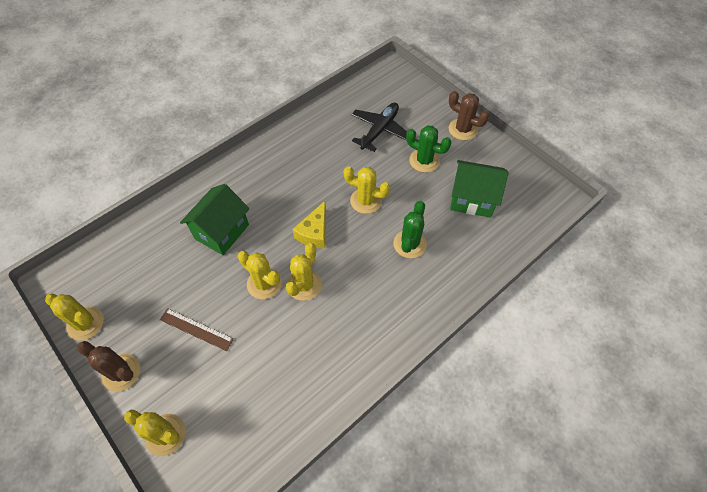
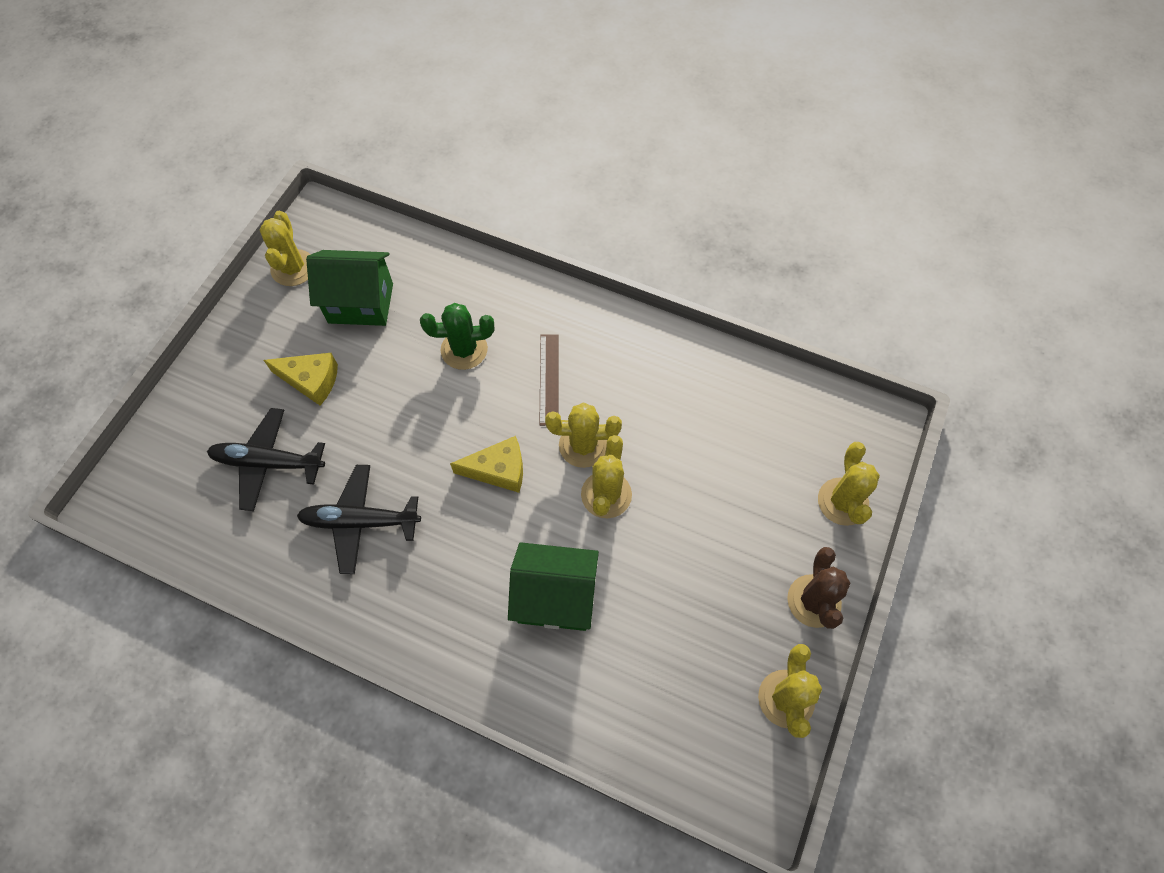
camera: 115 degrees left, 5 degrees up
(196, 329) = (710, 543): brown ruler -> brown ruler (549, 379)
(321, 159) = (360, 521): none -> black plane
(366, 201) = (416, 427): yellow cactus -> yellow cactus (293, 268)
(424, 161) = (311, 381): green cactus -> yellow cheese
(462, 129) = (229, 351): brown cactus -> none
(472, 199) = (361, 303): green house -> green house turned 75 degrees counterclockwise

